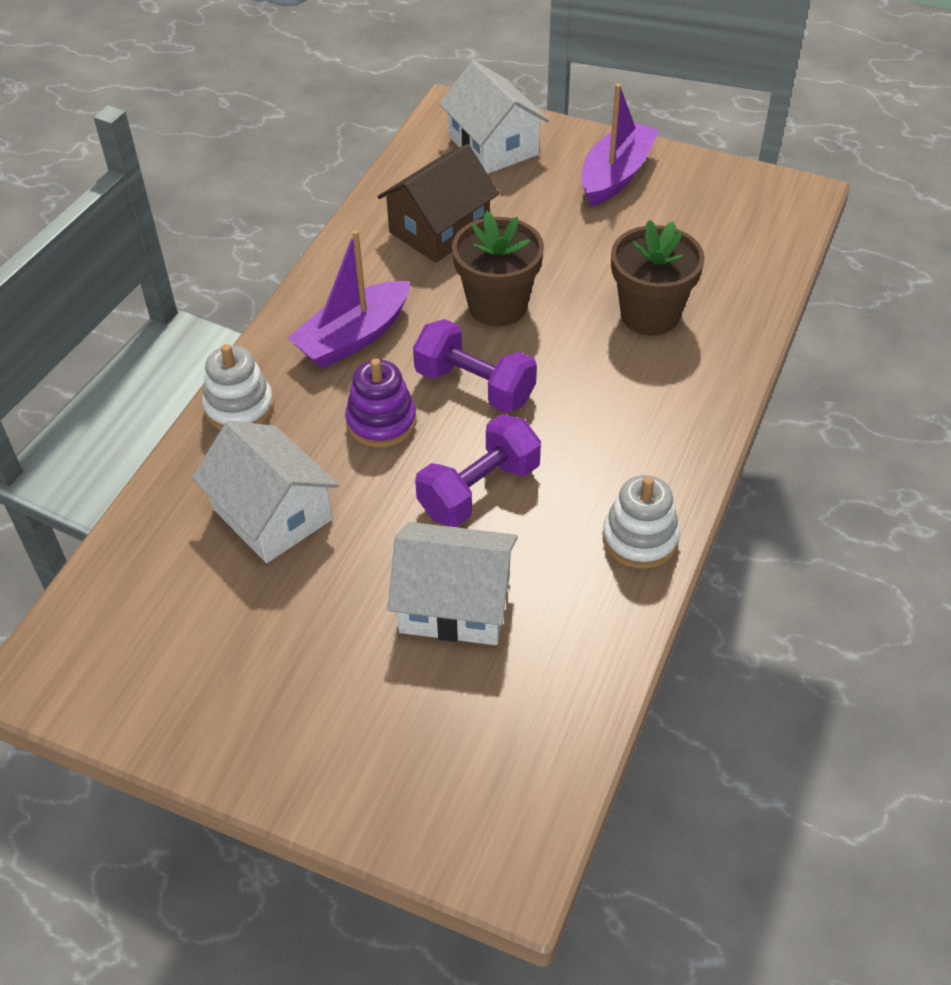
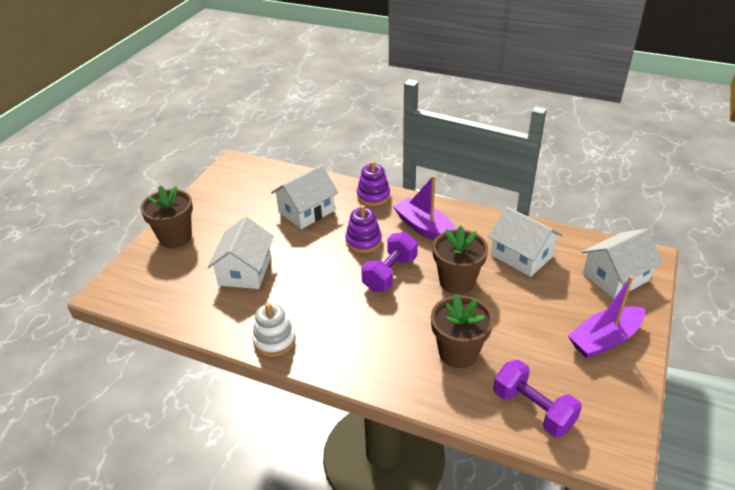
camera: 90 degrees right, 10 degrees down
(239, 407) = (373, 196): white stacking toy -> purple stacking toy
(329, 757) = (175, 237): none -> brown flower pot
(439, 229) = (522, 255): brown house -> white house
(479, 490) = (315, 277): purple dumbbell -> purple dumbbell (533, 409)
(616, 175) = (604, 339): purple boat -> purple boat turned 120 degrees clockwise

